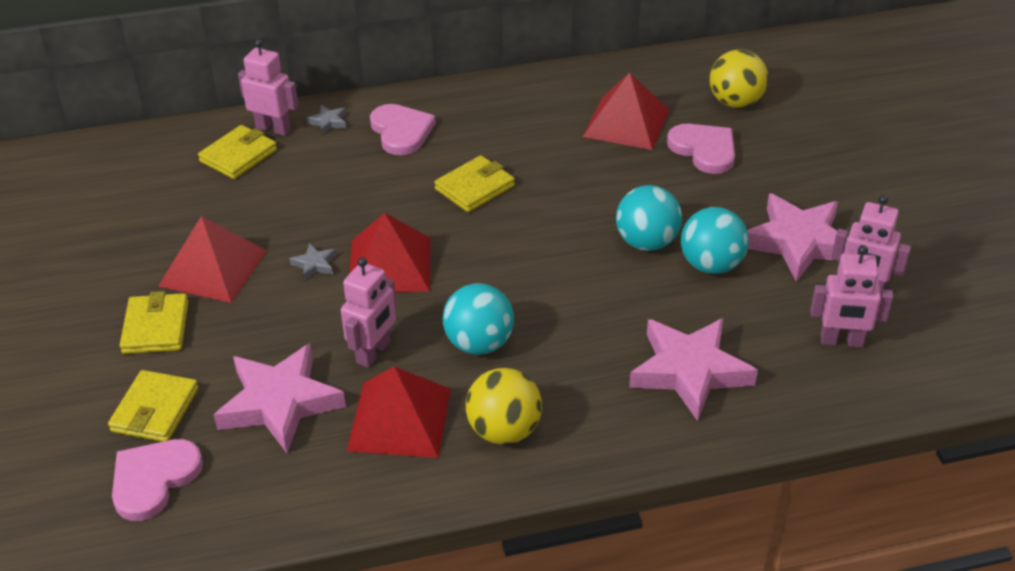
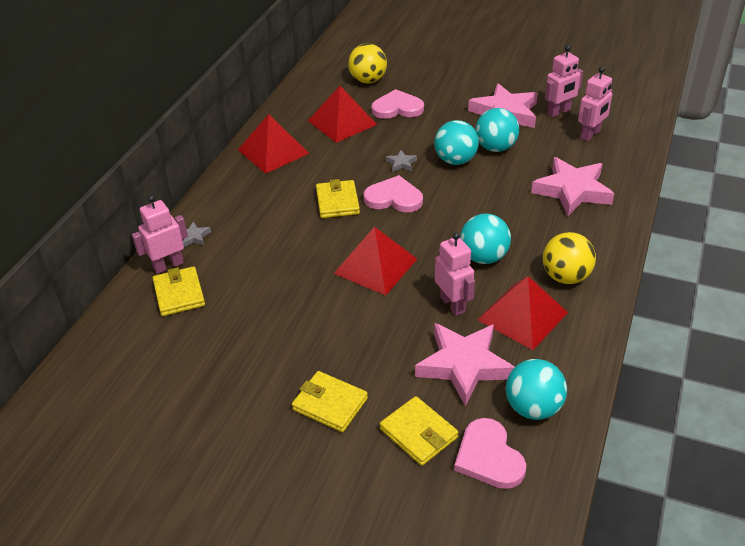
camera: 55 degrees left, 0 degrees up
(213, 268) = (293, 351): red pyramid -> red pyramid (273, 151)
(251, 487) = (533, 407): none -> turquoise ball
(314, 264) = (341, 299): grey star -> grey star (401, 163)
(401, 131) = (244, 209): pink heart -> pink heart (394, 198)

